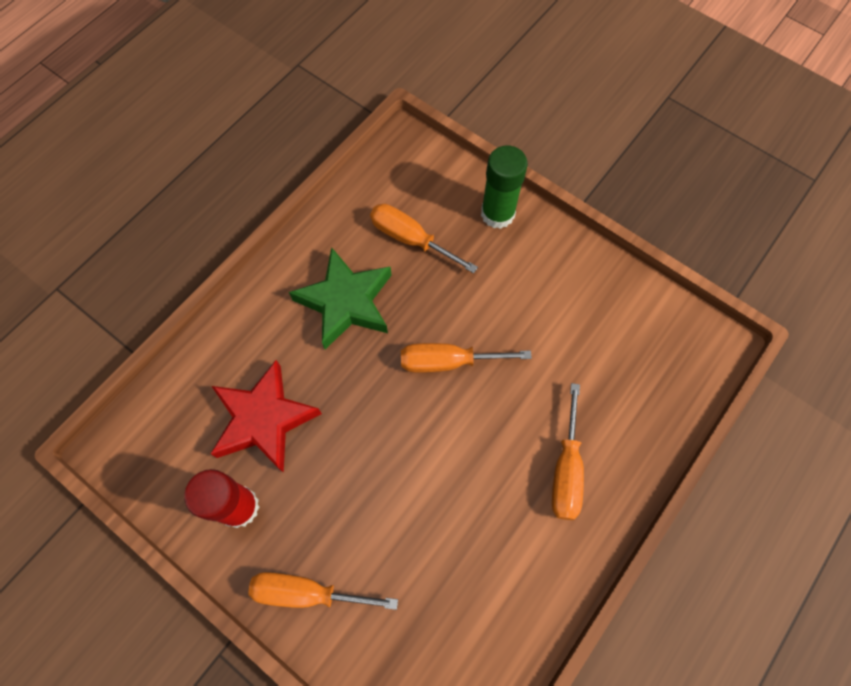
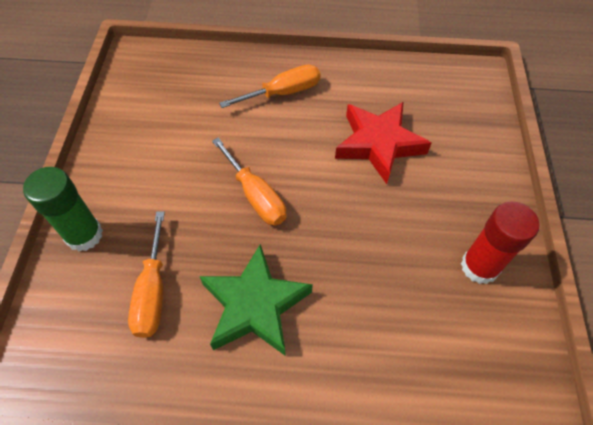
camera: 125 degrees left, 10 degrees down
(264, 419) = (405, 298): red star -> red star (379, 144)
(307, 592) = (484, 186): orange screwdriver -> none

